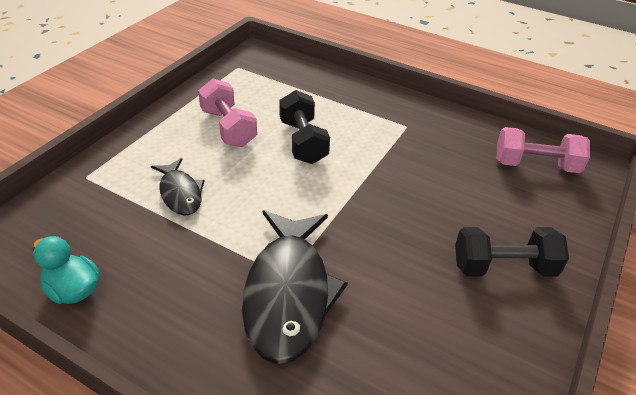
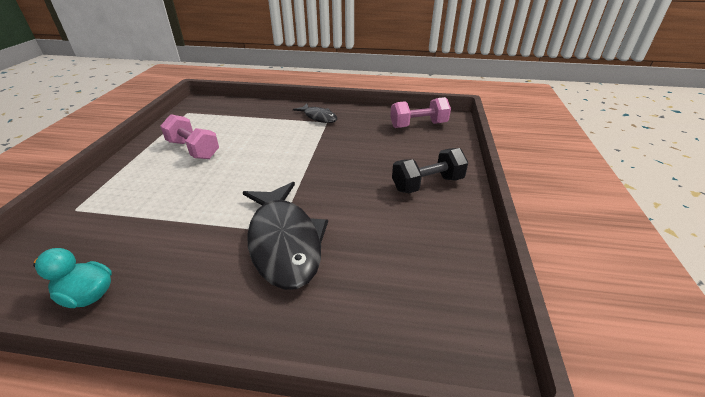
camera: 20 degrees left, 5 degrees down
(180, 193) = (168, 200): black fish -> black fish (318, 117)
(303, 142) = (256, 146): black dumbbell -> none

